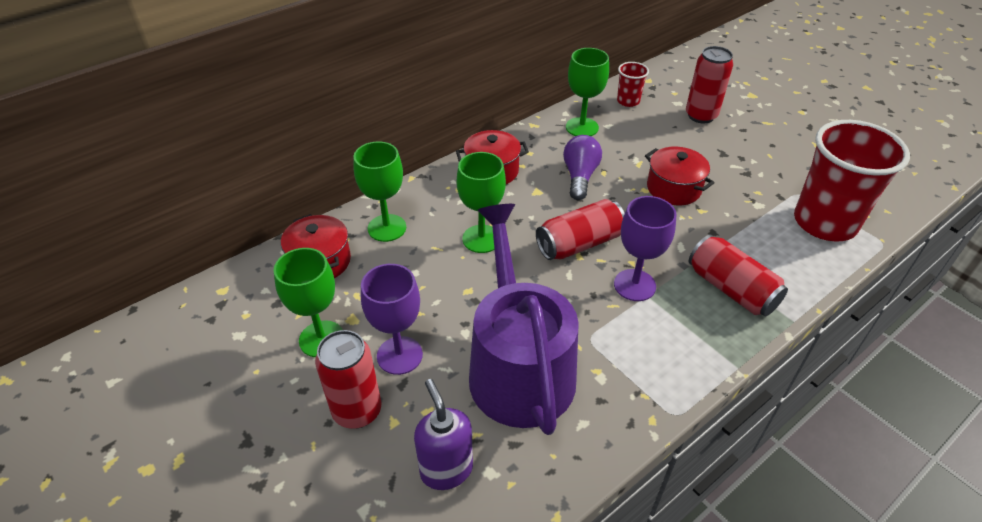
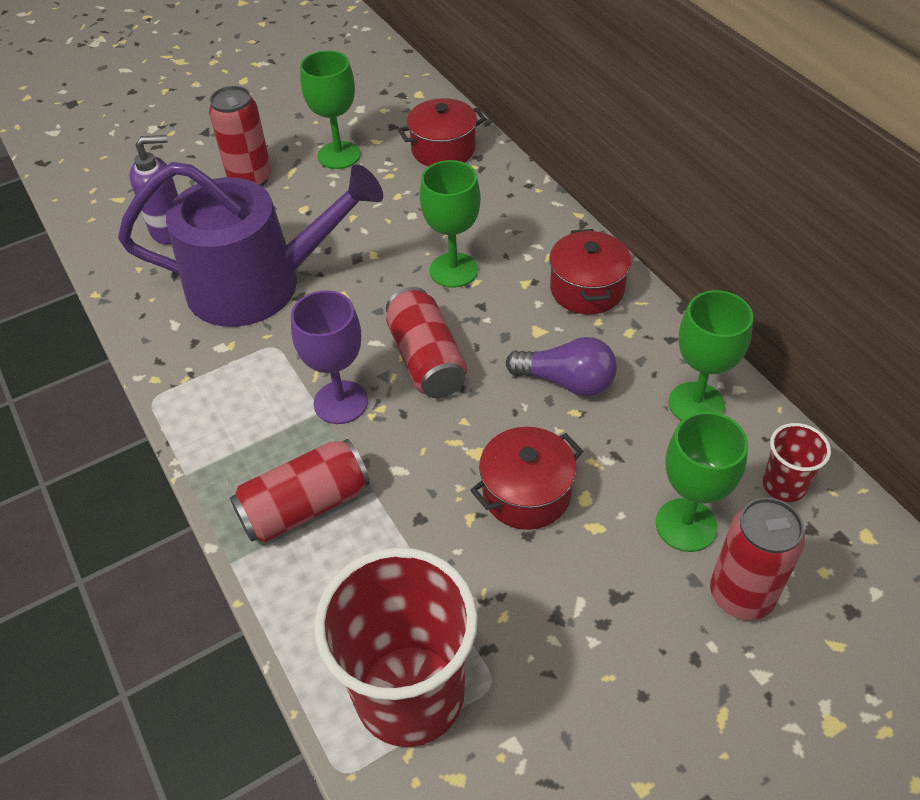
camera: 100 degrees right, 5 degrees up
(387, 228) = (487, 194): green goblet -> green goblet (686, 525)
(399, 355) = (302, 204): purple goblet -> none

